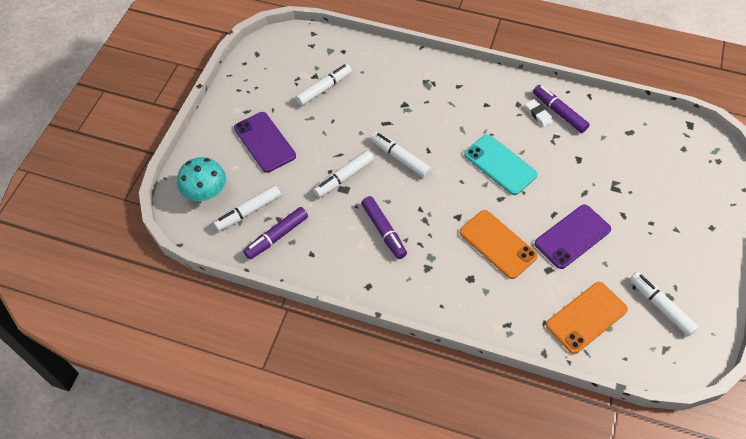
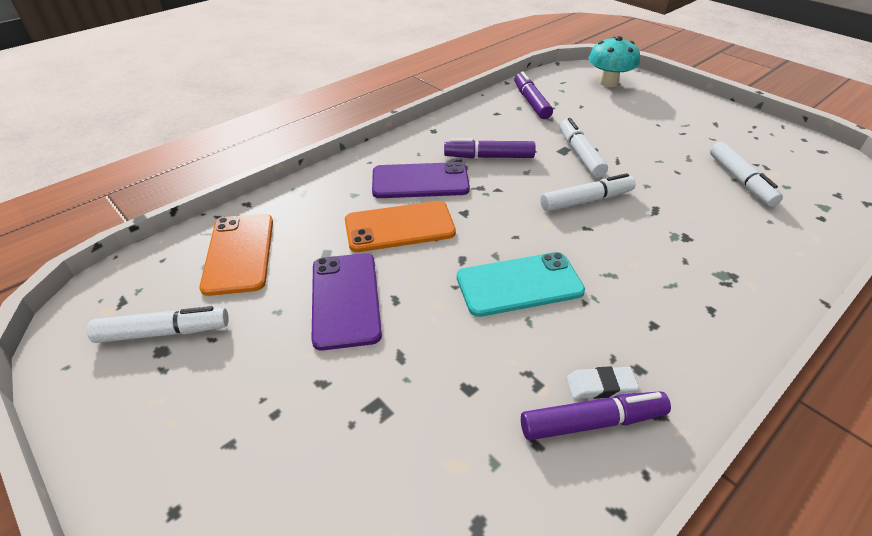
camera: 120 degrees right, 15 degrees down
(248, 212) = (571, 96): white marker -> none
(264, 142) = (661, 123): purple phone -> purple phone (420, 181)

